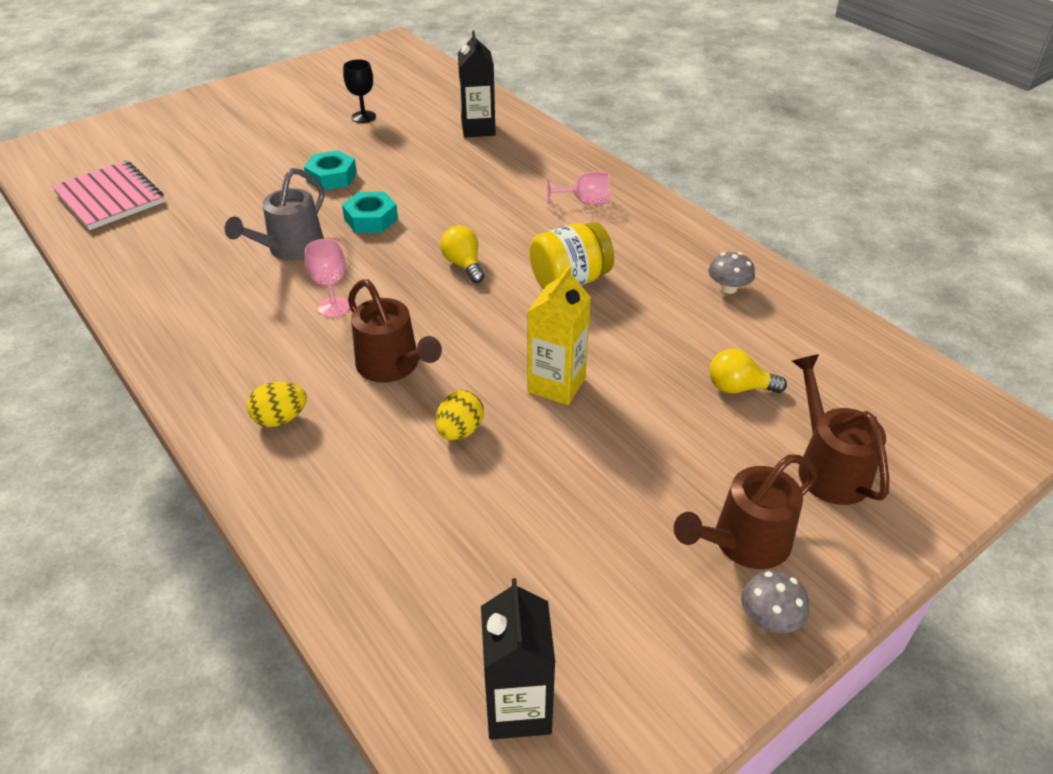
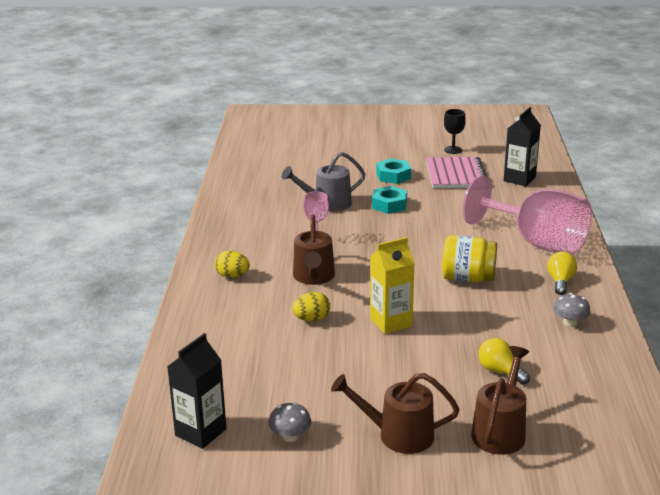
camera: 40 degrees right, 15 degrees down
(110, 198) = (264, 148): pink notebook -> pink notebook (455, 175)
(463, 265) = (414, 246): yellow light bulb -> yellow light bulb (560, 282)
(585, 202) = (536, 242): pink goblet -> pink goblet, size x2.38
(769, 618) = (366, 469): grey mushroom -> grey mushroom (290, 436)

